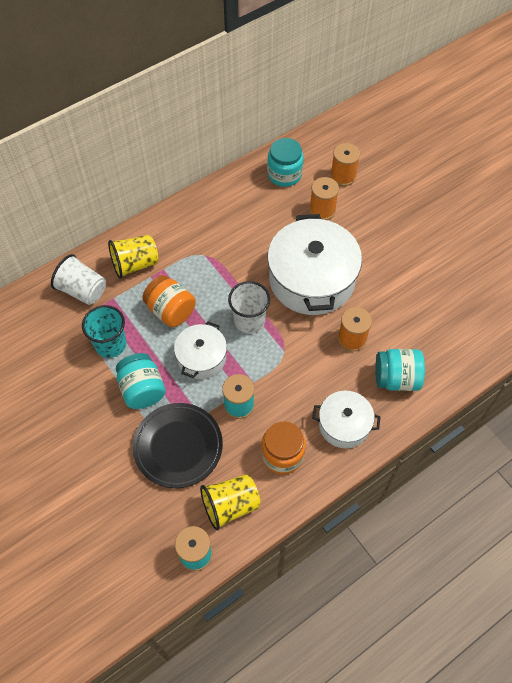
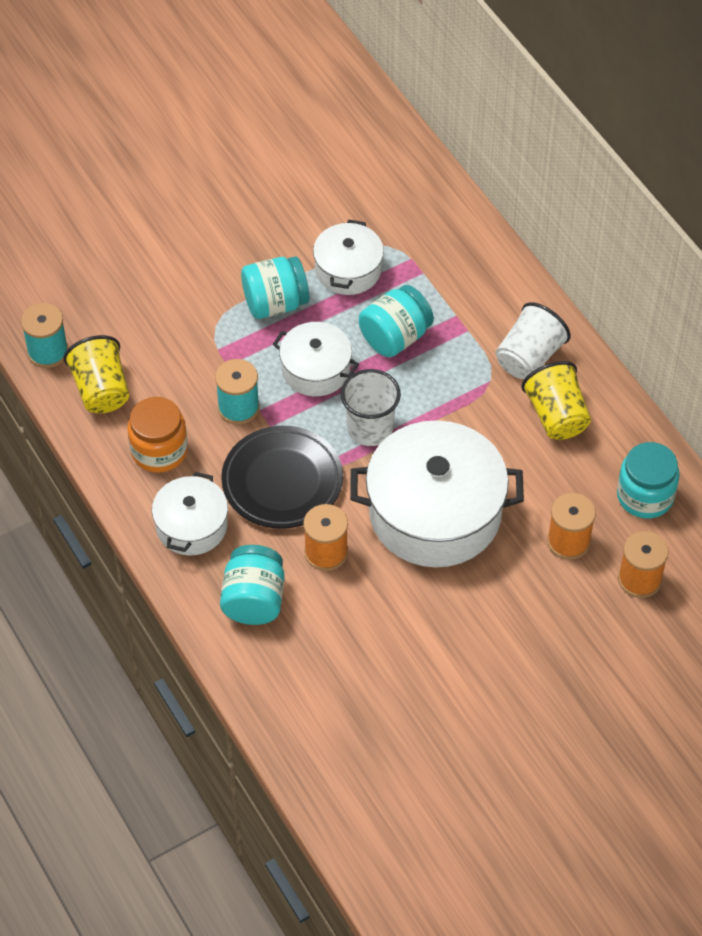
camera: 95 degrees right, 5 degrees down
(82, 290) = (438, 238): white cup -> white cup (529, 357)
(110, 344) = (348, 270): turquoise cup -> white pot
(135, 264) = (478, 297): yellow cup -> yellow cup (556, 416)
(171, 311) = (395, 337): orange jar -> turquoise jar
(178, 447) = (188, 339): black plate -> black plate (282, 481)

